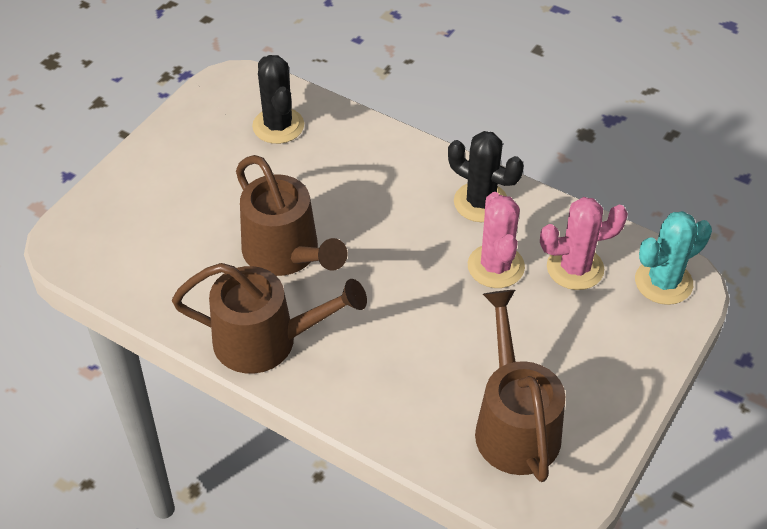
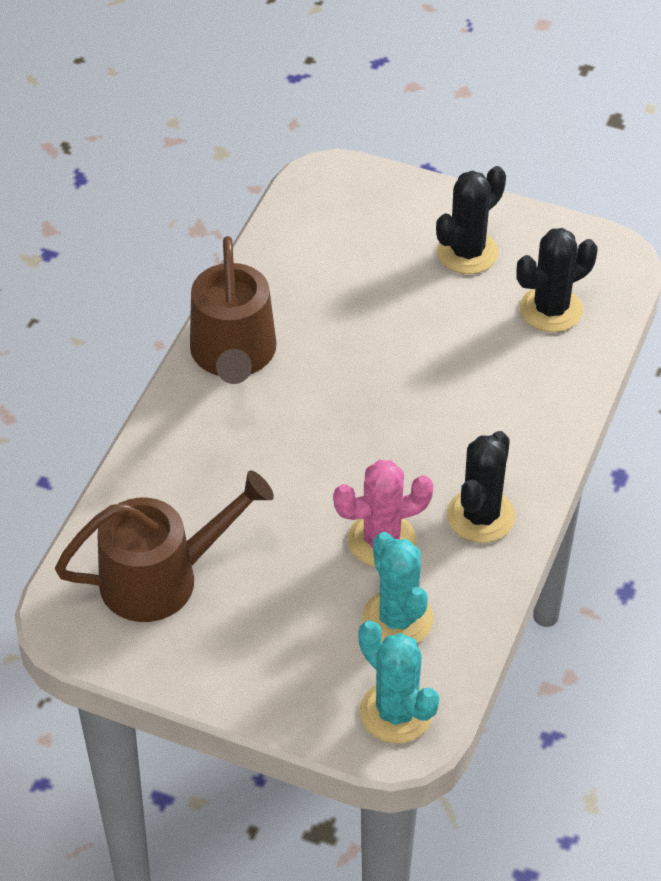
camera: 80 degrees right, 0 degrees up
(197, 164) = (467, 252): none -> black cactus
(287, 254) = (355, 351): brown watering can -> none
(575, 268) = (397, 619): pink cactus -> turquoise cactus

